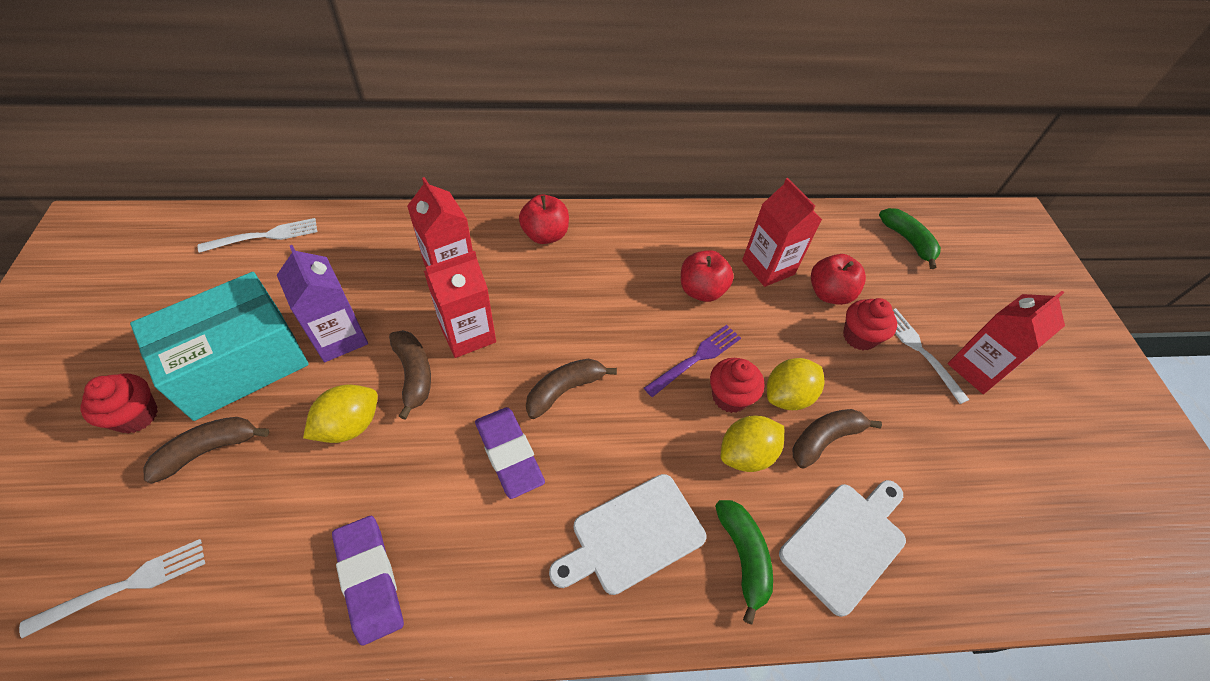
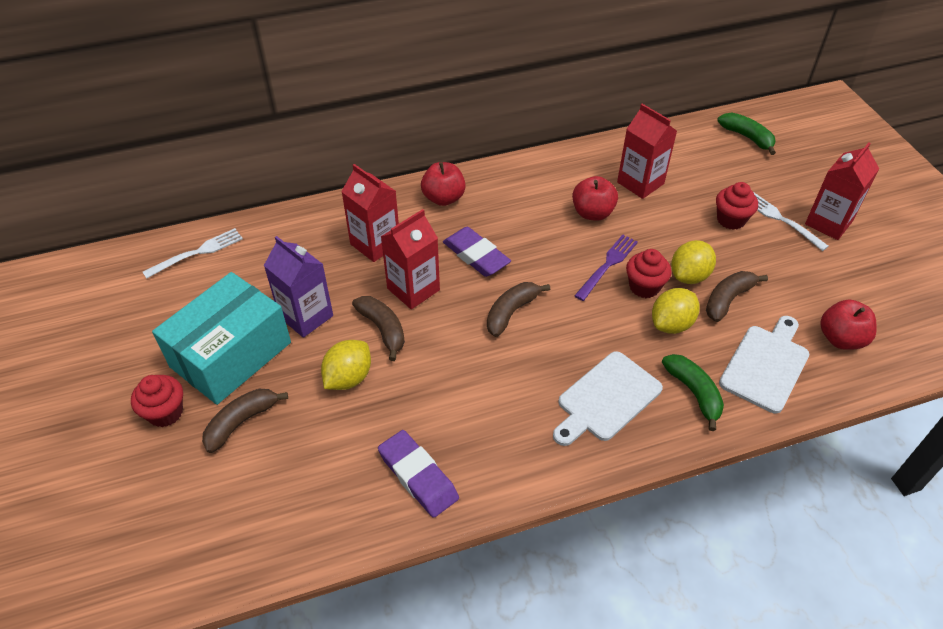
camera: 10 degrees left, 5 degrees down
(126, 585) = (228, 526): white fork -> none
(509, 454) = (487, 367): purple eraser -> purple eraser (476, 255)
(829, 293) = (696, 192): red apple -> red apple (840, 339)

